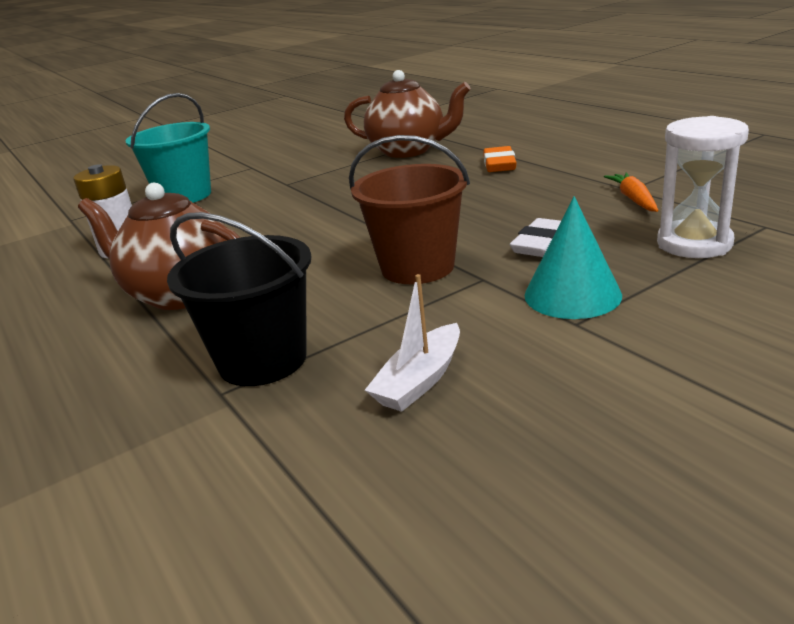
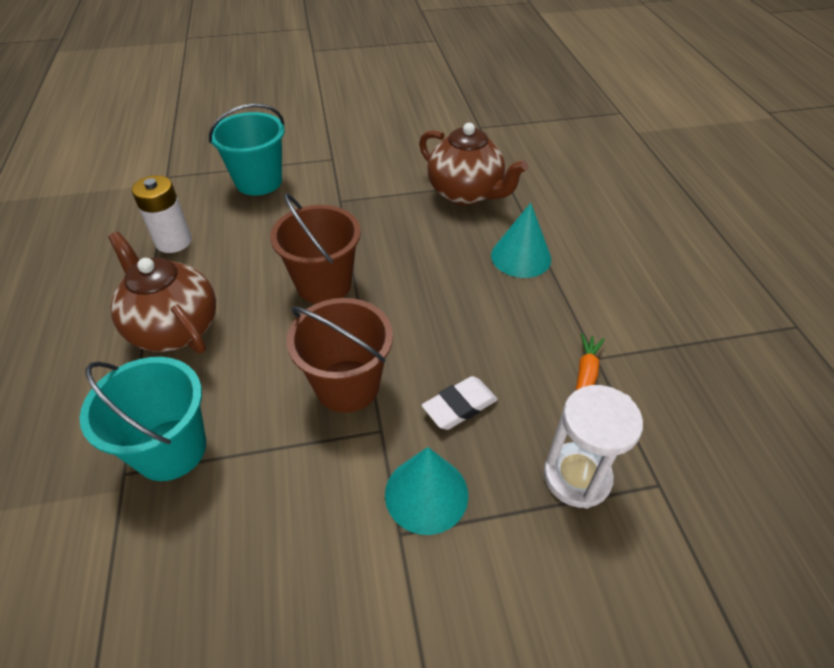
camera: 20 degrees right, 20 degrees up
(262, 360) = (171, 449): black bucket -> turquoise bucket
(324, 226) = (324, 284): none -> brown bucket
(420, 380) = (247, 539): white boat -> none
(499, 164) = (521, 257): orange eraser -> turquoise cone

